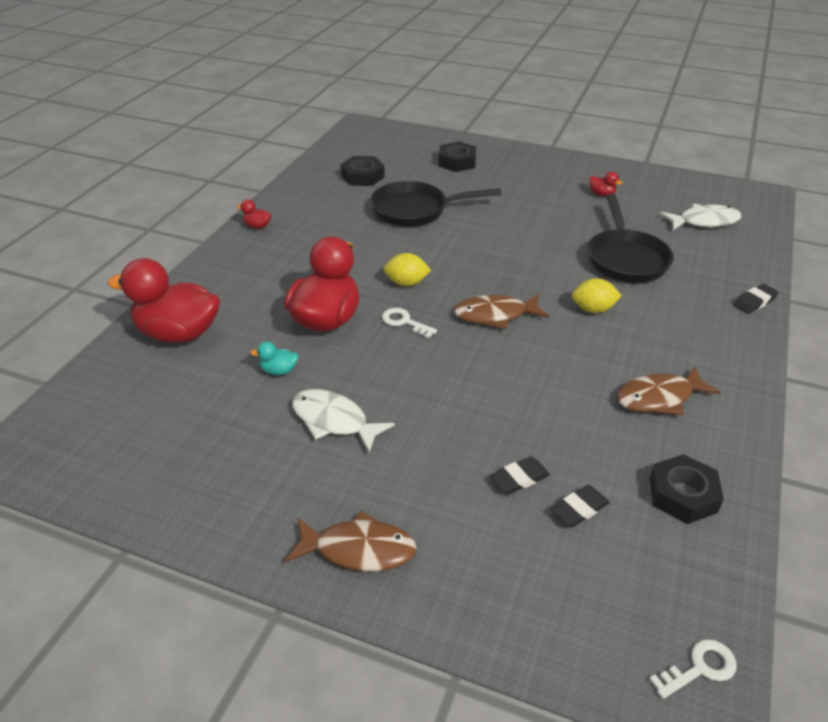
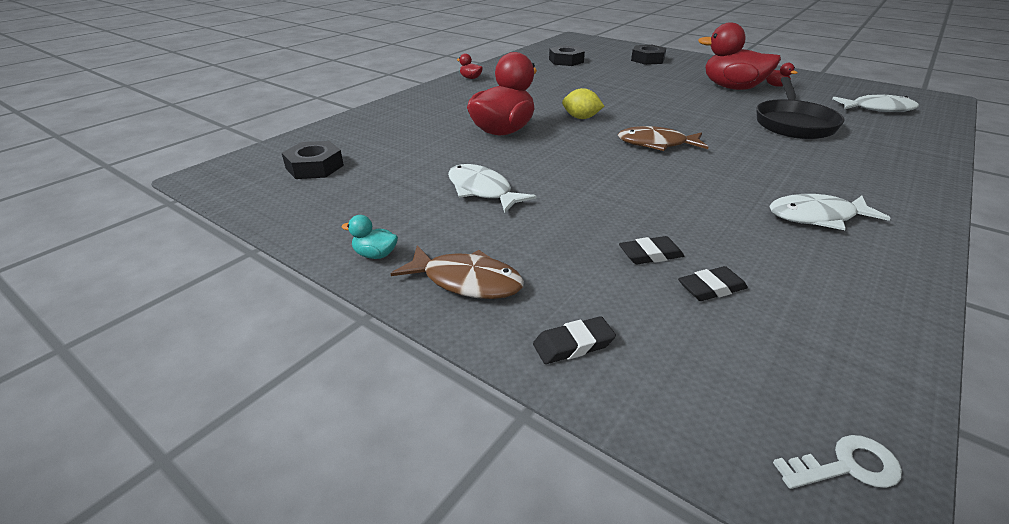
camera: 15 degrees right, 5 degrees down
(178, 334) = (379, 126): red duck -> red duck (732, 88)
(279, 371) = (449, 155): turquoise duck -> turquoise duck (375, 255)
(404, 322) = (571, 139): white key -> none
(415, 210) = (603, 81): black pan -> none
(593, 309) = (754, 150): yellow lemon -> none
(659, 398) = (817, 217): brown fish -> white fish
(682, 495) = (837, 295): black nut -> black nut (314, 167)
(754, 302) = (931, 163): black eraser -> black eraser (573, 344)

